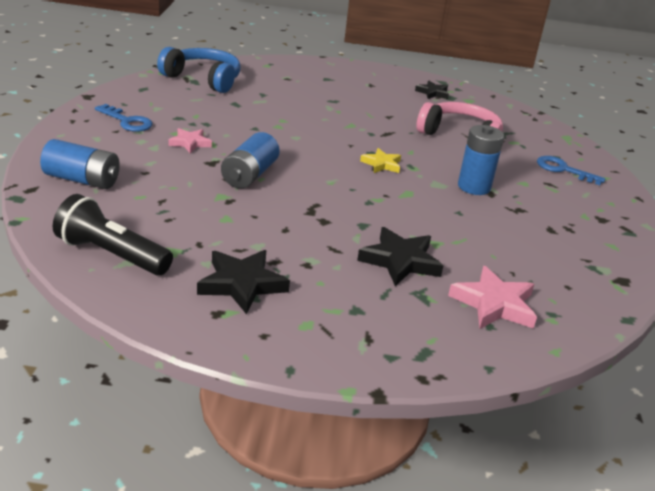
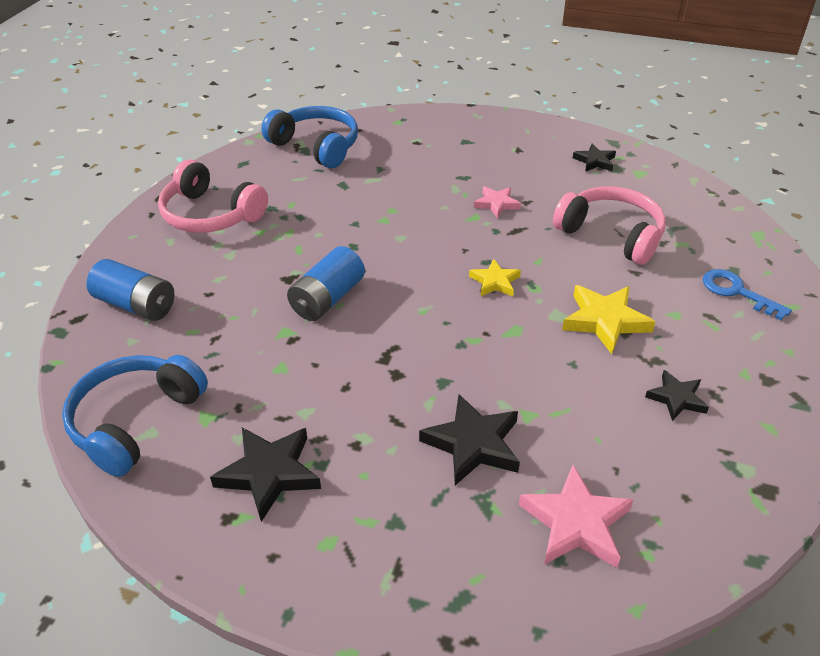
camera: 15 degrees right, 10 degrees up
(111, 255) = (135, 421): black flashlight -> blue headphones
(127, 121) = (210, 214): blue key -> pink headphones
(190, 143) = (272, 248): pink star -> pink star (496, 204)
(474, 187) = (605, 321): blue battery -> yellow star
(542, 231) = (676, 398): none -> black star

